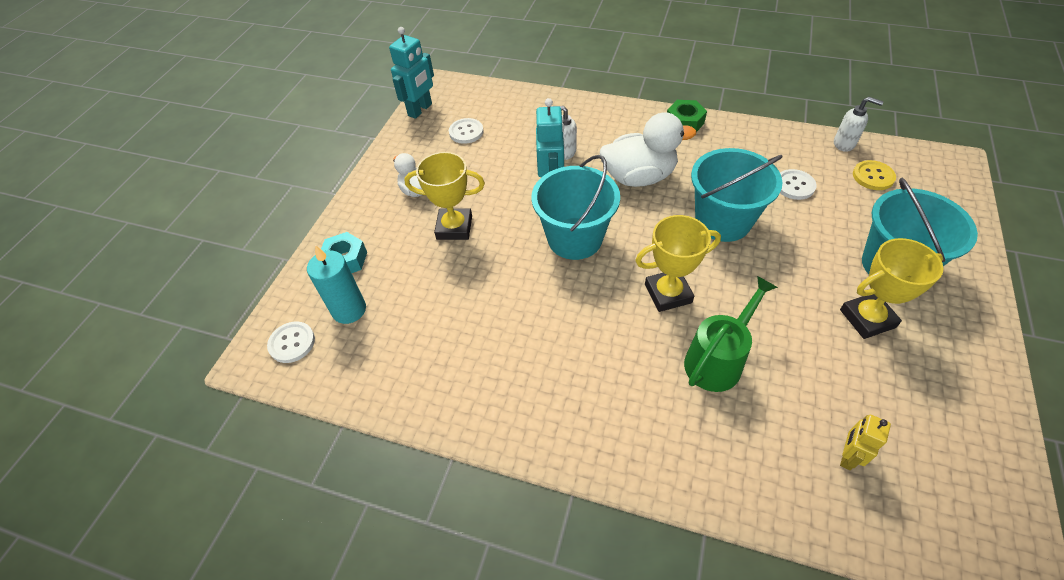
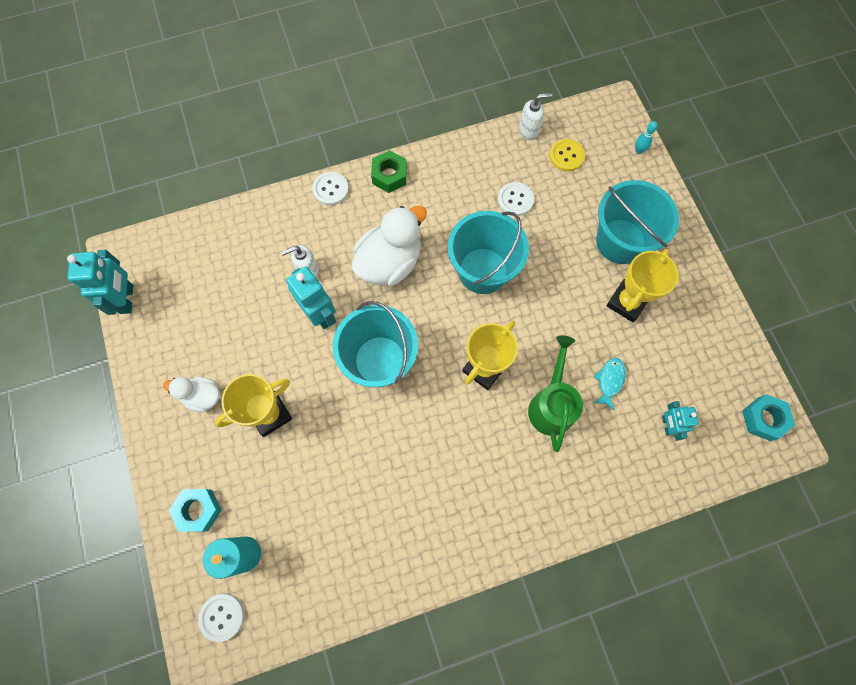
camera: 40 degrees left, 20 degrees up
(466, 132) = (197, 300): white button -> white button (330, 189)
(800, 376) = (609, 381): none -> turquoise fish
(847, 456) = (667, 425): yellow robot -> turquoise robot
(962, 204) = (638, 150): none -> turquoise bowling pin
(993, 529) = (763, 419): none -> turquoise nut

